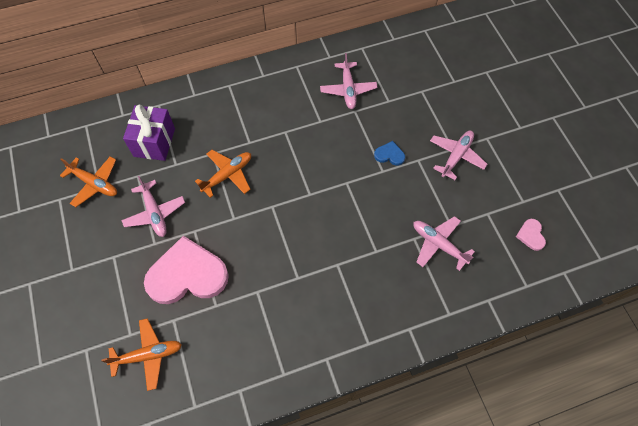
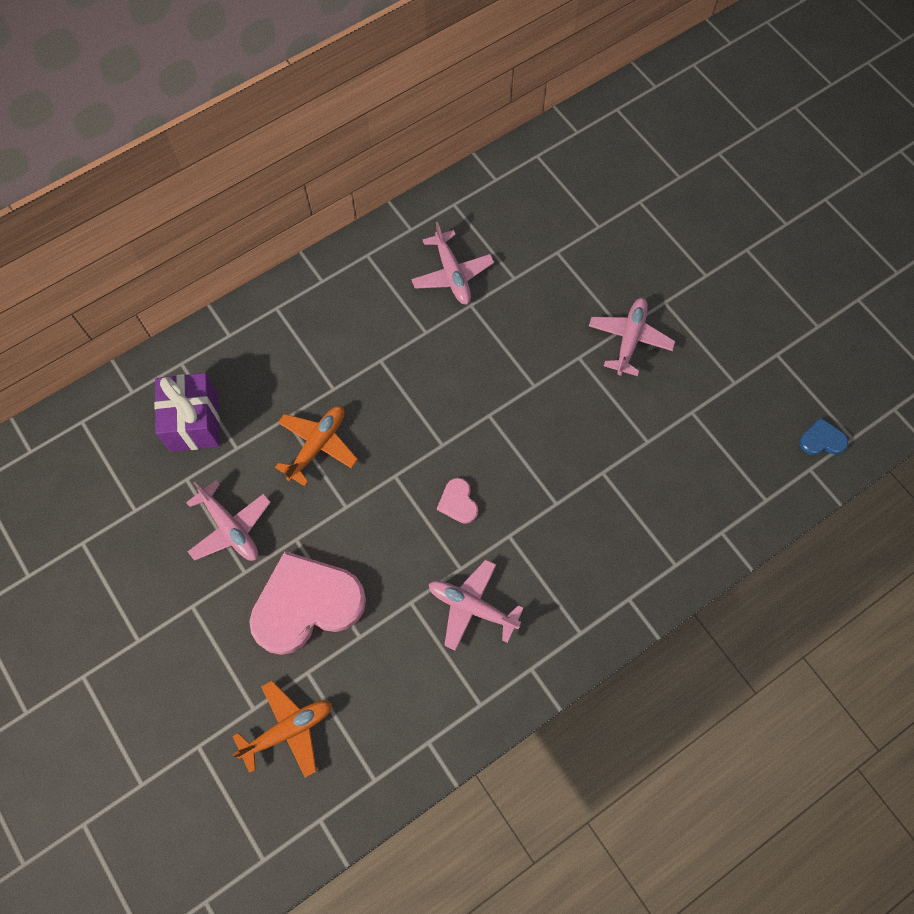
camera: 15 degrees left, 5 degrees up
(94, 183) = (127, 506): orange plane -> none
(389, 155) = (537, 359): blue heart -> blue heart (822, 440)
(438, 244) = (637, 472): pink plane -> pink plane (472, 607)
(531, 235) = (756, 428): pink heart -> pink heart (458, 502)

